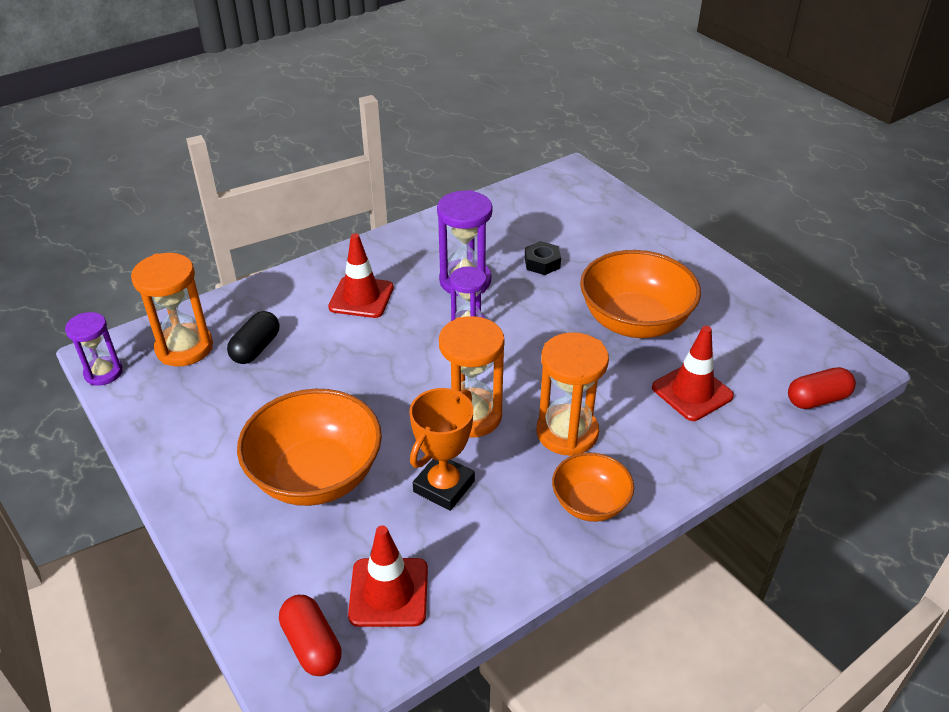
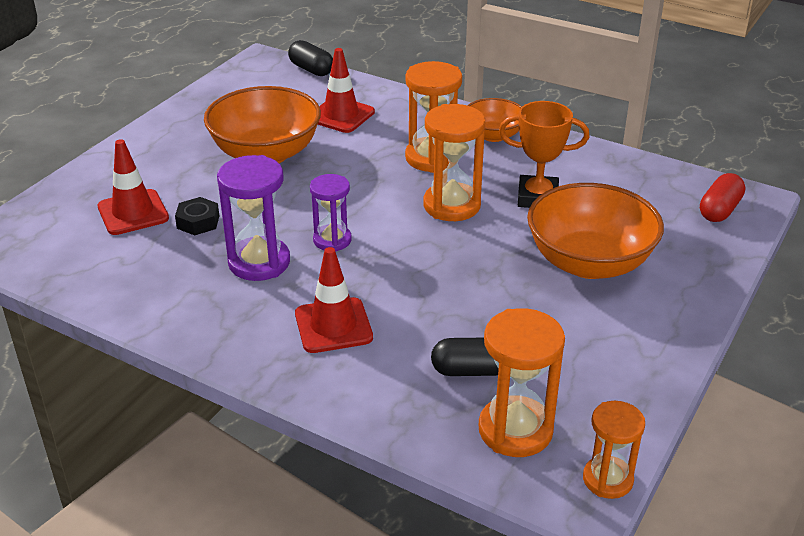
camera: 115 degrees left, 5 degrees down
(103, 373) = (607, 479): purple hourglass -> orange hourglass
(389, 592) = (649, 193): red traffic cone -> red traffic cone (133, 213)
(817, 399) = (311, 69): red capsule -> black capsule

